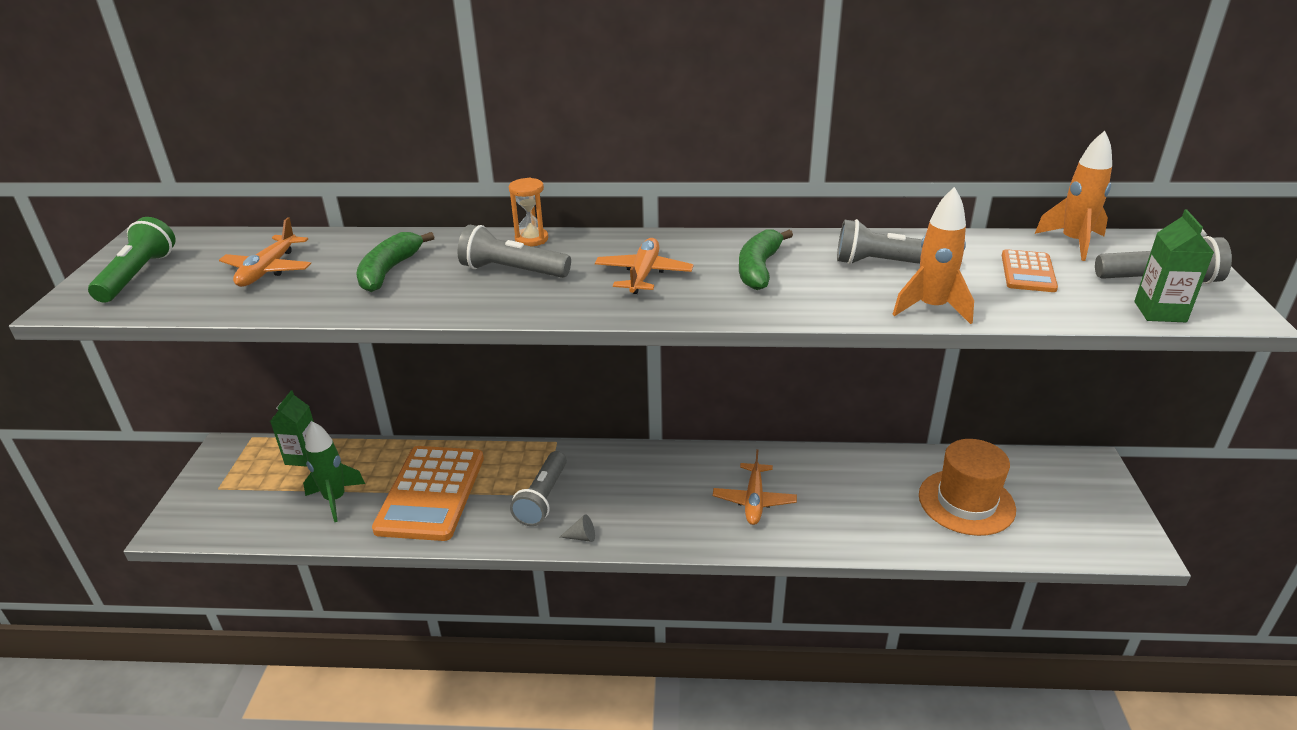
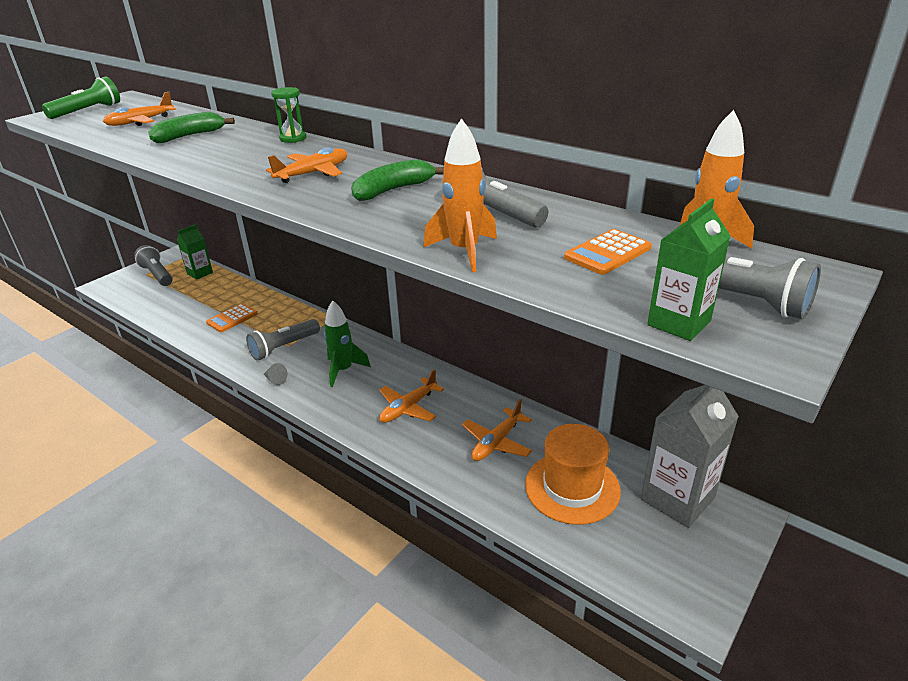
camera: 35 degrees right, 0 degrees up
(335, 499) = (185, 302): green rocket -> green rocket (343, 370)
(431, 493) = (232, 318): orange calculator -> orange calculator, size x0.48
(512, 271) = (247, 152): grey flashlight -> grey flashlight (157, 275)
(531, 239) = (293, 138): orange hourglass -> green hourglass
(867, 494) = (496, 442): none -> orange plane
(1042, 472) = (677, 498): none -> grey carton

